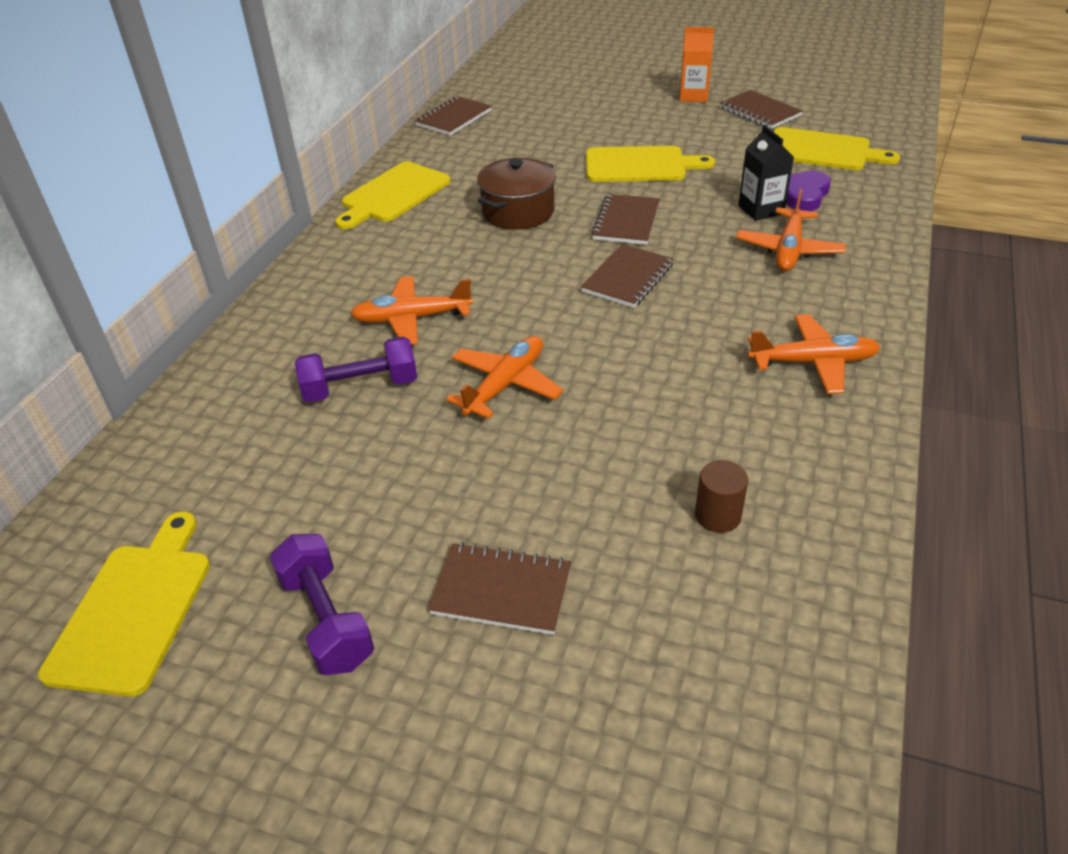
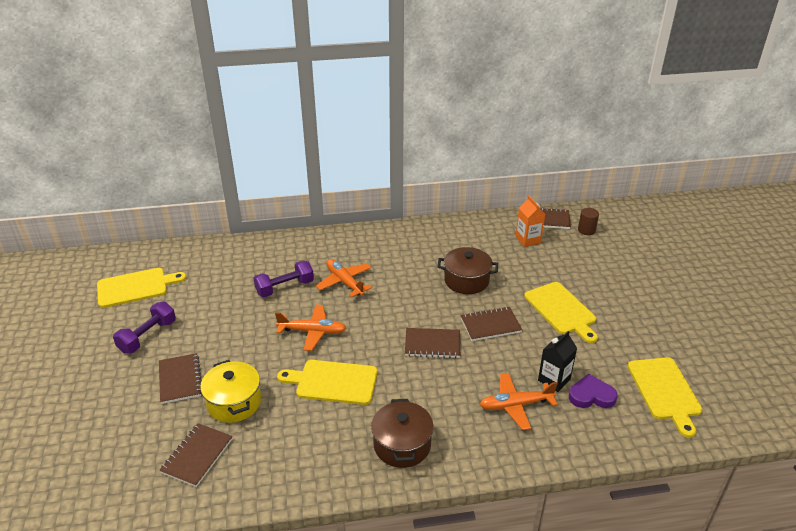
camera: 60 degrees right, 5 degrees down
(360, 388) = (285, 288): purple dumbbell -> purple dumbbell turned 75 degrees counterclockwise
(393, 195) = (447, 232): yellow cutting board -> yellow cutting board (333, 382)
(616, 524) = (234, 402): none -> yellow pot
(693, 96) = (681, 305): orange carton -> orange carton (528, 239)
(717, 516) = (255, 437): brown cylinder -> brown cylinder (586, 230)
(759, 112) = (692, 344): brown notebook -> brown notebook (197, 456)
(813, 362) = (402, 445): orange plane -> brown pot

